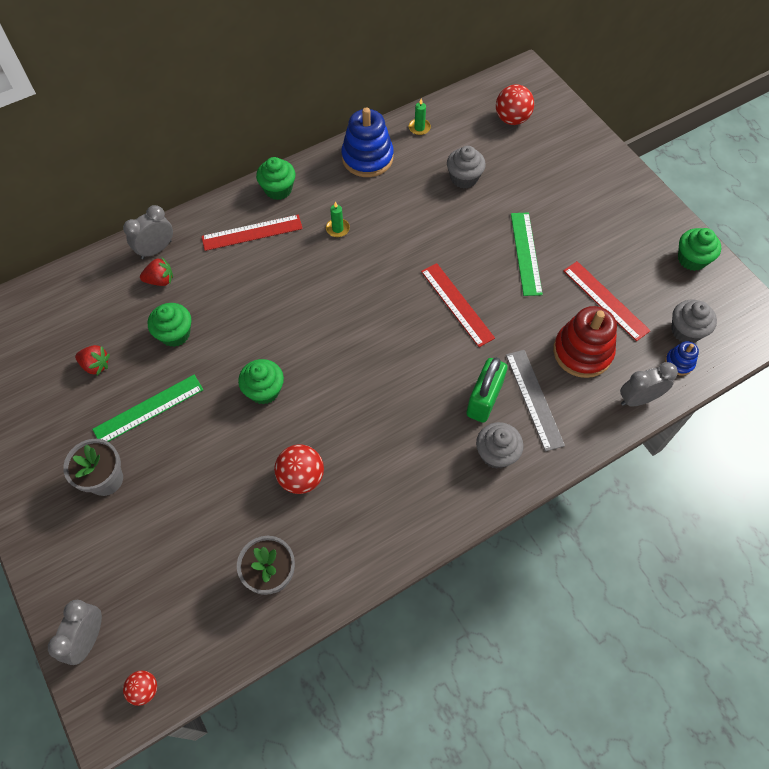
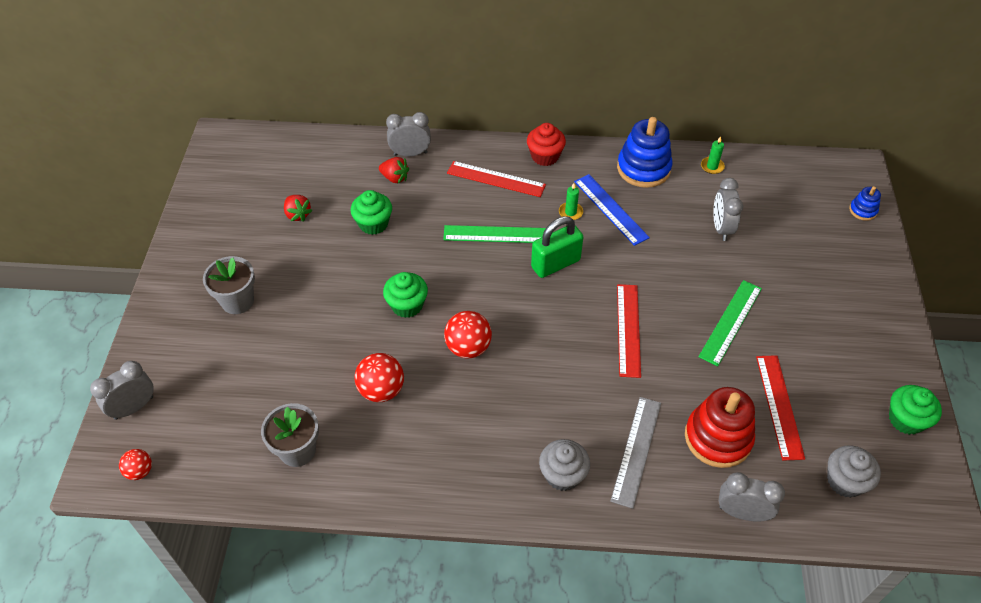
camera: 35 degrees right, 10 degrees down
(149, 409) = (309, 268): green ruler -> green ruler (495, 234)
(278, 189) = (545, 156): green cupcake -> red cupcake
(367, 208) = (610, 209): none -> blue ruler
(464, 178) = (721, 228): grey cupcake -> grey clock
(484, 399) = (588, 423): green padlock -> green padlock (555, 264)
(512, 119) = (810, 200): red ball -> red ball (468, 347)
(679, 362) = (813, 506): blue stacking toy -> blue stacking toy (863, 210)

